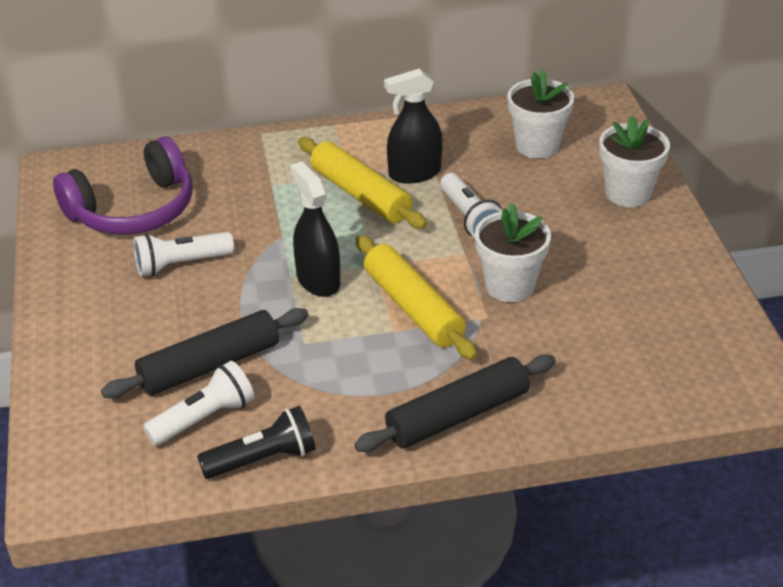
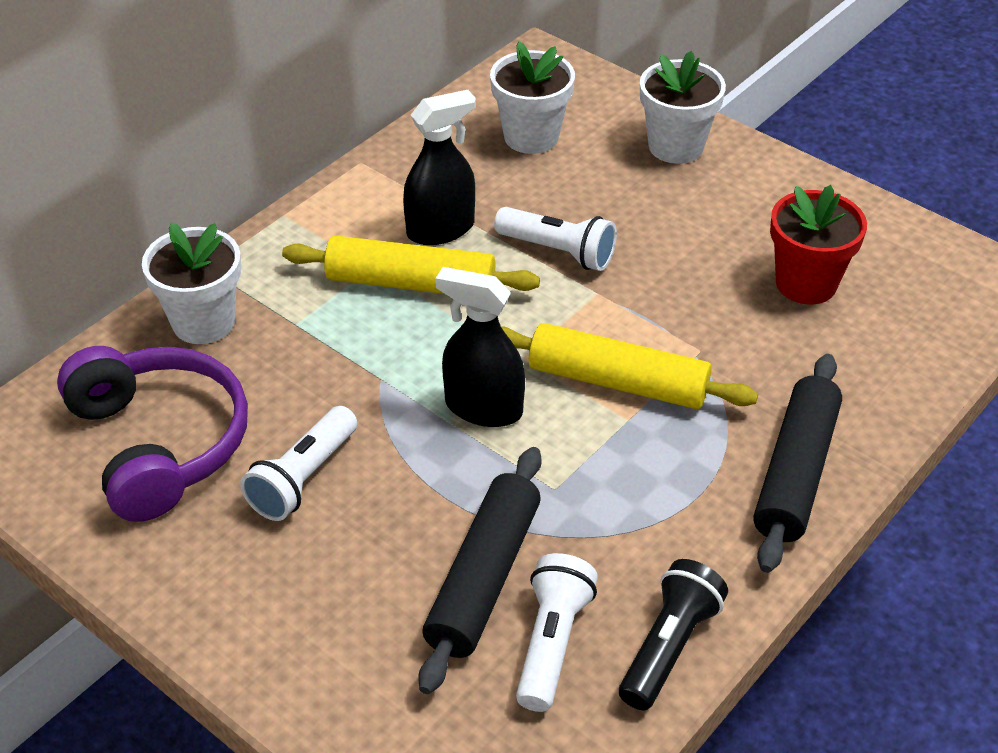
camera: 40 degrees left, 5 degrees up
(134, 210) = (160, 443): purple headphones -> purple headphones turned 45 degrees counterclockwise
(414, 173) = (441, 229): black spray bottle -> black spray bottle turned 150 degrees counterclockwise
(509, 286) = (682, 304): white flower pot -> white flower pot (203, 322)
(610, 315) = (806, 283): none -> red flower pot

